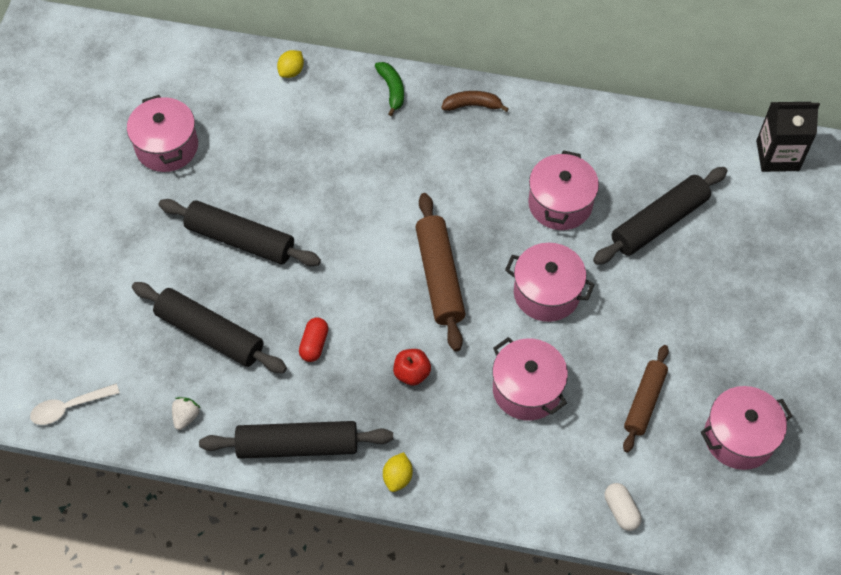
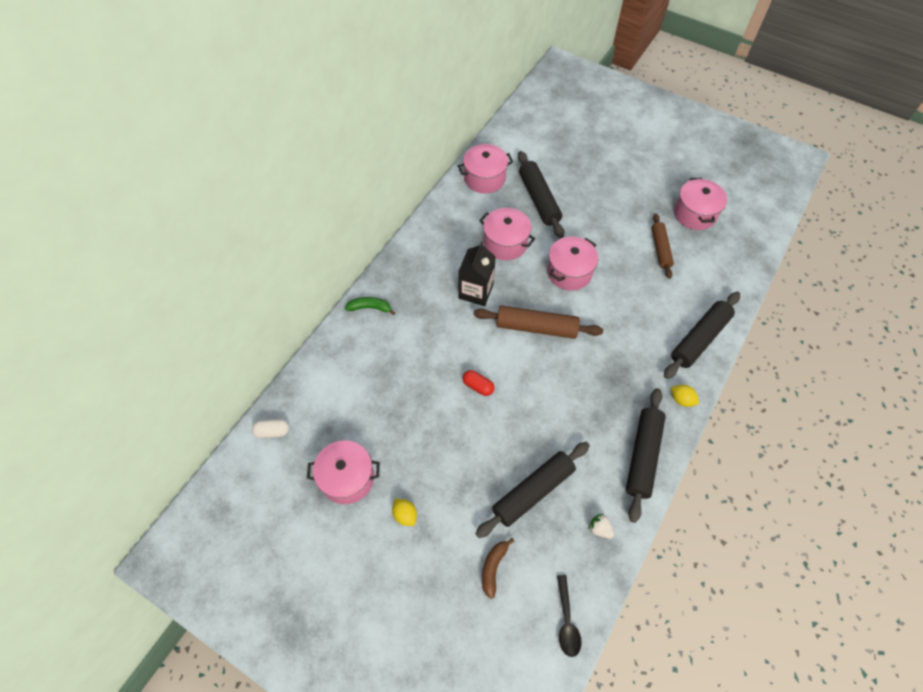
camera: 70 degrees left, 0 degrees up
(69, 407) = (566, 621): white spoon -> black spoon
(240, 239) = (457, 446): black rolling pin -> black rolling pin (699, 339)
(291, 71) = (320, 367): yellow lemon -> yellow lemon (405, 515)
(314, 344) = (564, 421): red capsule -> red capsule (478, 386)
(412, 373) = (605, 367): red apple -> none
(472, 105) = (406, 265): brown banana -> brown banana (493, 567)
(527, 389) = (636, 306): pink pot -> pink pot (484, 178)
(621, 510) = (729, 285): white capsule -> white capsule (273, 431)
(644, 402) = (660, 249): brown rolling pin -> brown rolling pin turned 45 degrees clockwise
(777, 155) = (514, 130): black carton -> black carton (476, 291)

